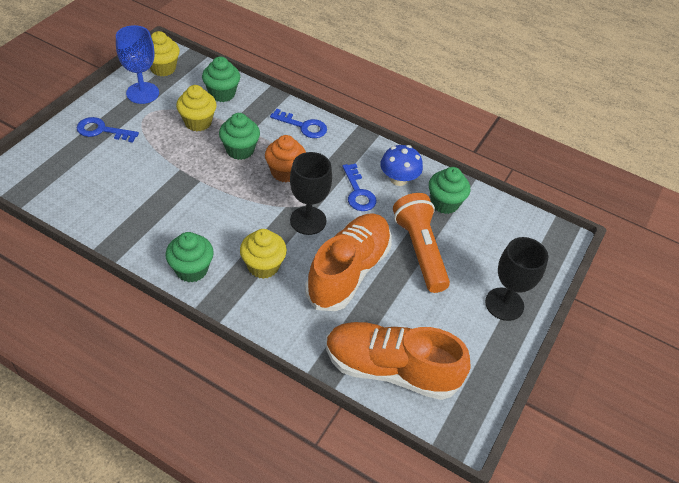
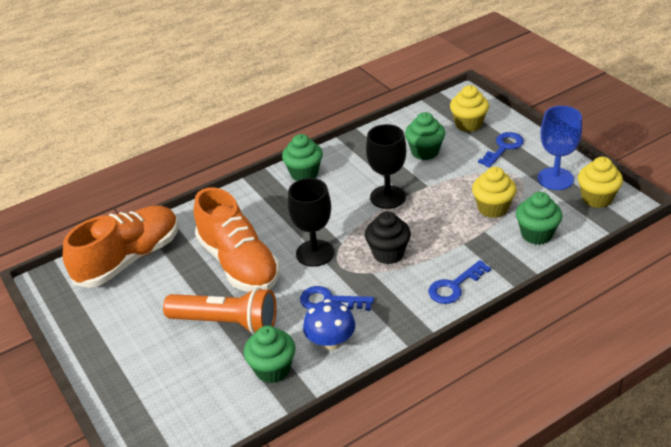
camera: 125 degrees right, 10 degrees down
(240, 150) = (436, 229): green cupcake -> green cupcake (425, 152)
(263, 266) = (281, 213): yellow cupcake -> yellow cupcake (468, 124)
(285, 172) = (388, 253): orange cupcake -> black cupcake
(504, 304) = (122, 363): black goblet -> black goblet (387, 197)

